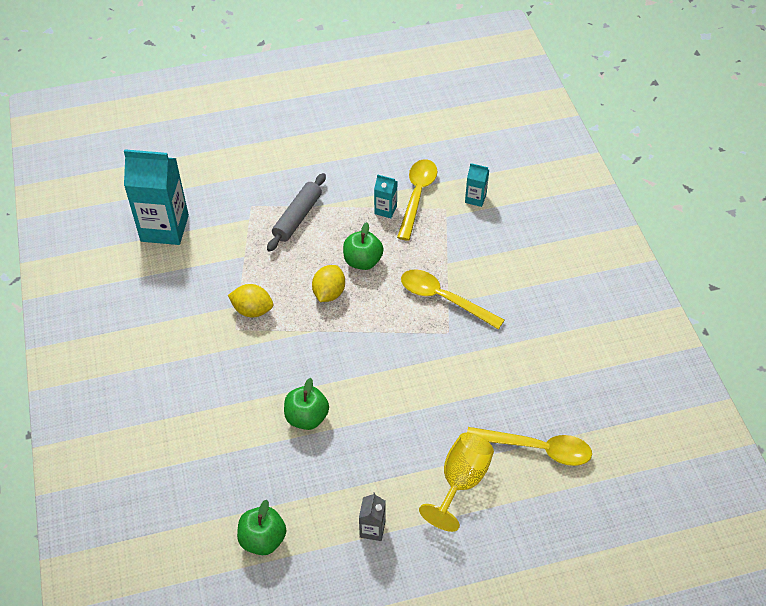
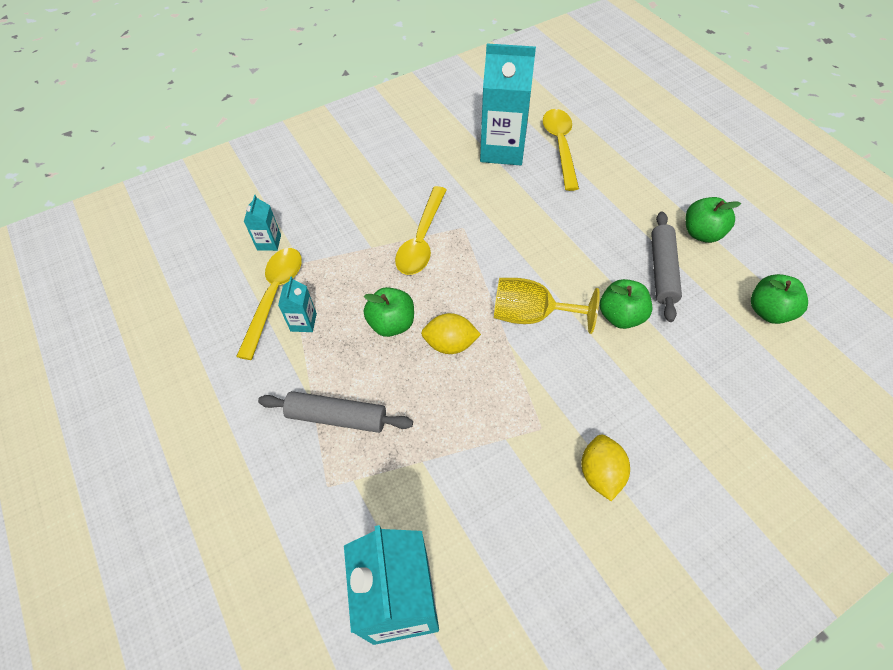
camera: 105 degrees left, 5 degrees up
(252, 310) = (506, 418): yellow lemon -> yellow lemon (600, 473)
(341, 471) = (662, 270): none -> grey rolling pin
(372, 529) = (702, 233): grey carton -> green apple
(417, 196) = (274, 296): yellow spoon -> yellow spoon turned 105 degrees clockwise
(461, 481) = (619, 186): yellow goblet -> yellow goblet (531, 315)
(545, 393) = (502, 150): none -> turquoise carton

